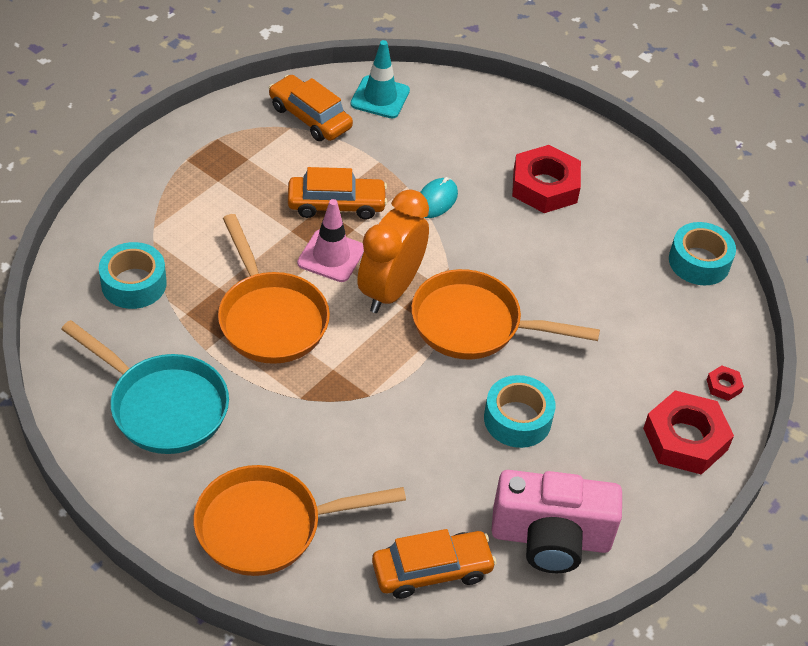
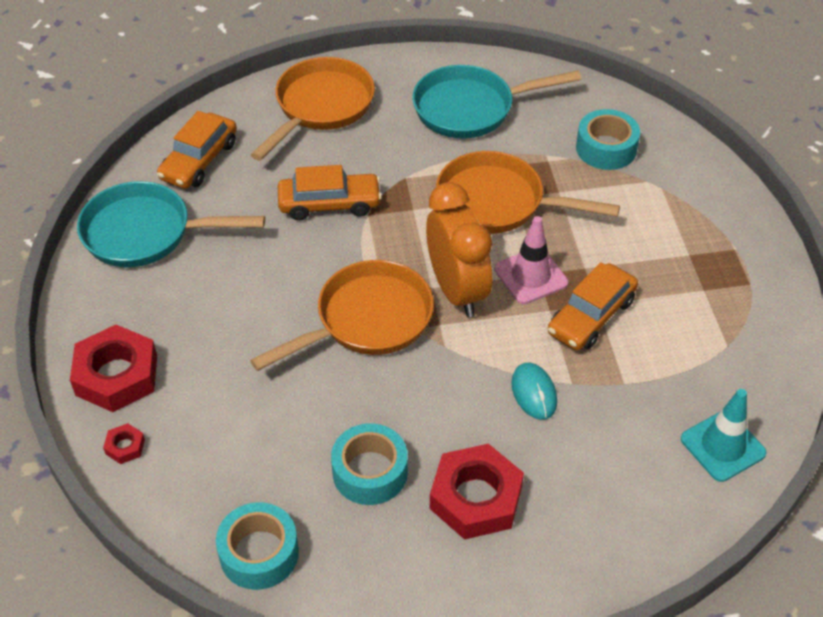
camera: 135 degrees right, 0 degrees up
(310, 117) = (732, 369): orange car -> orange car (329, 204)
(517, 419) = (253, 283): turquoise tape -> turquoise tape (370, 472)
(550, 538) = (146, 233): pink camera -> turquoise pan

